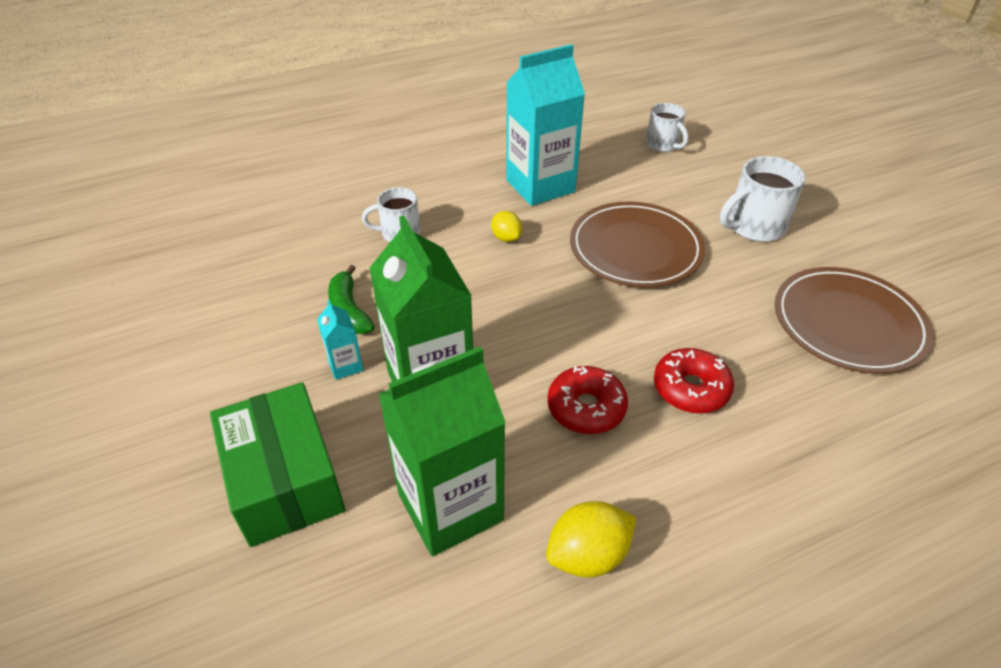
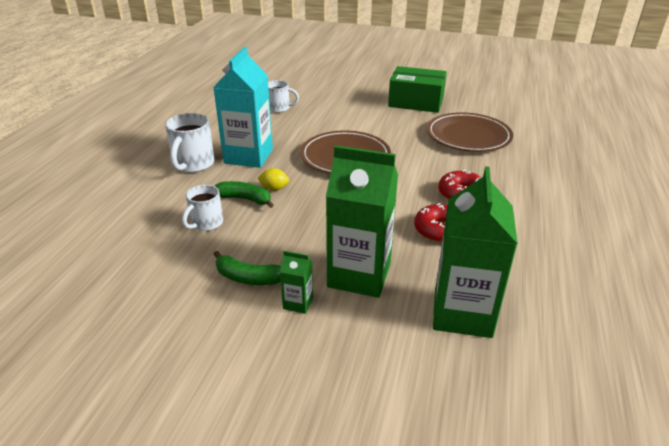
camera: 50 degrees left, 10 degrees down
(284, 480) = (370, 379): green box -> green box (416, 102)
(345, 365) = (298, 303): turquoise carton -> green carton
(464, 231) = (244, 199): none -> green banana
(588, 555) = (537, 280): yellow lemon -> none
(754, 227) = (377, 121): white mug -> white mug (193, 164)

